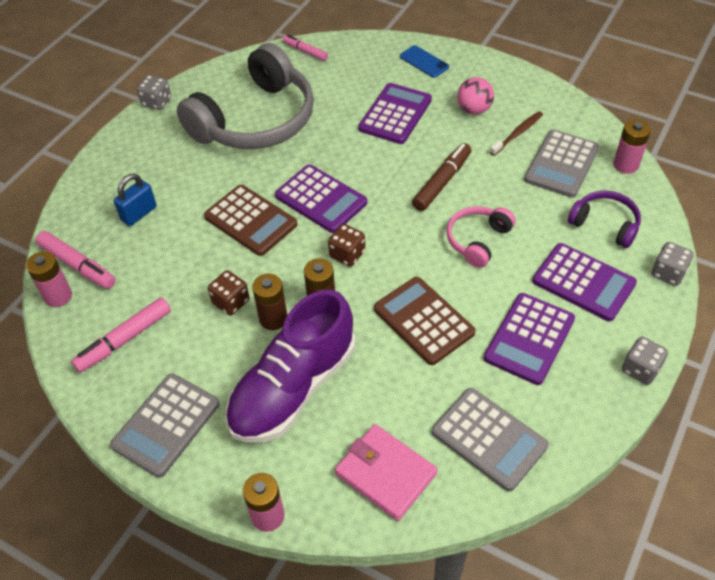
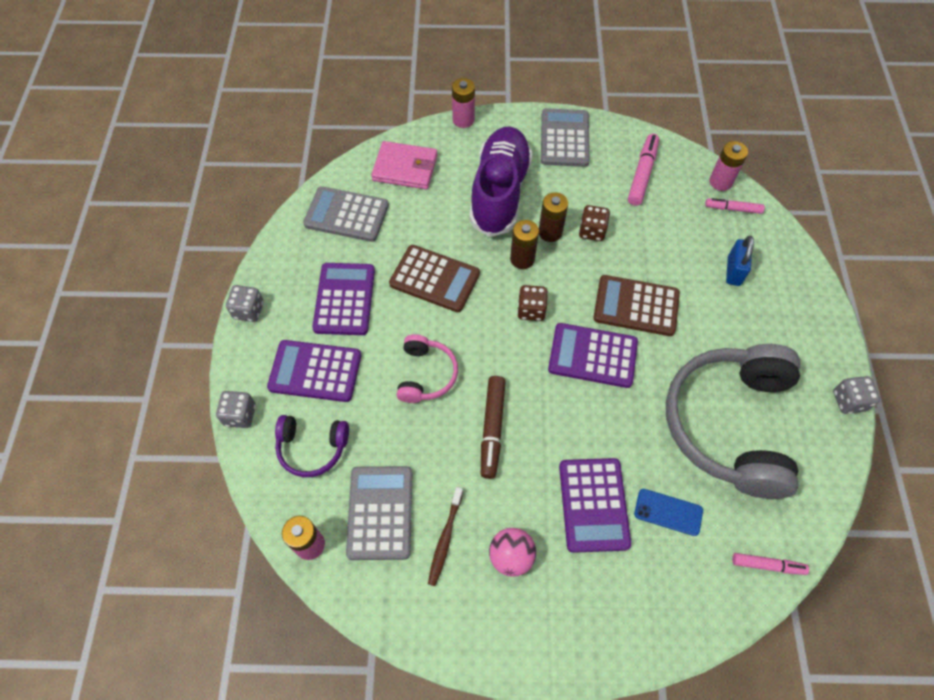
camera: 150 degrees right, 10 degrees up
(77, 265) = (733, 209): pink marker -> pink marker, size x0.63
(424, 62) = (615, 619): blue phone -> blue phone (668, 512)

